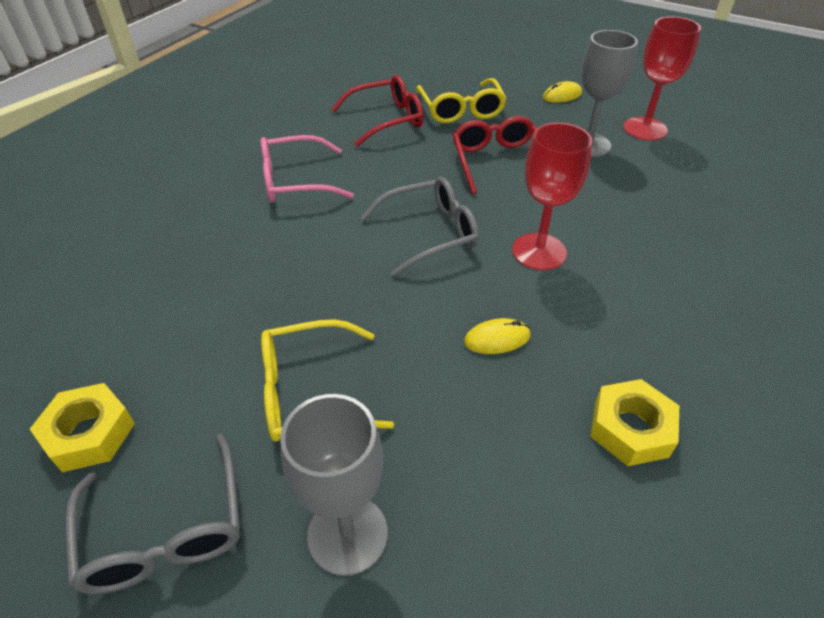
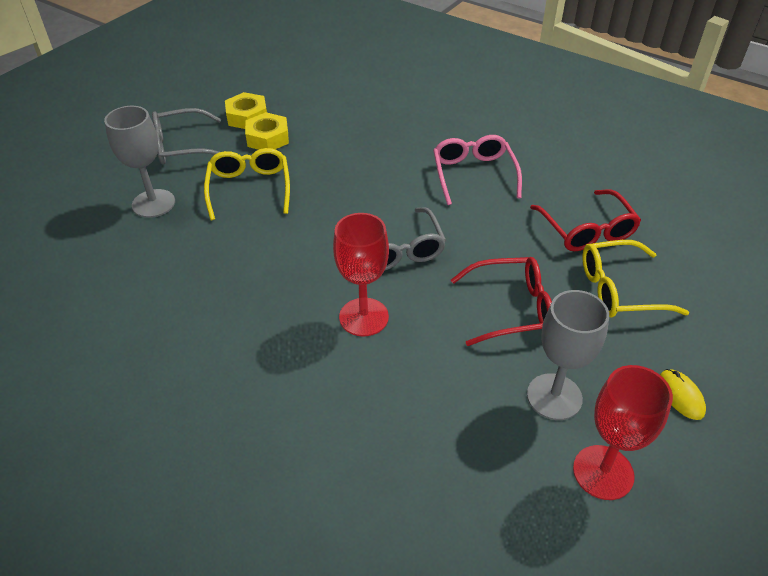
camera: 95 degrees right, 0 degrees up
(497, 339) = (269, 276): yellow mouse -> none
(630, 429) = (169, 335): yellow nut -> yellow nut (268, 138)

